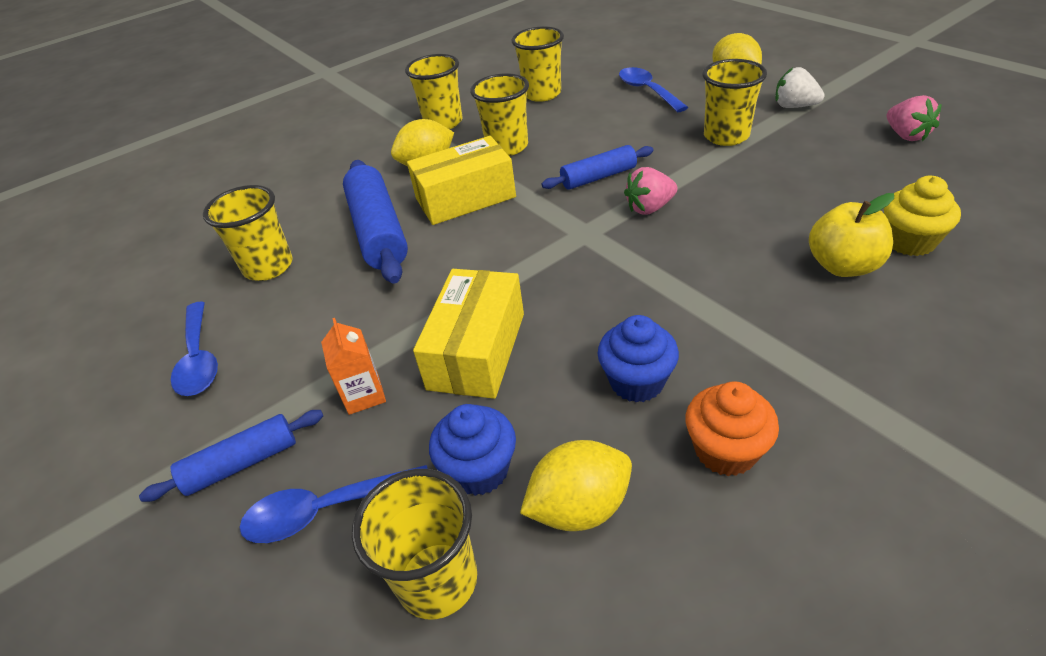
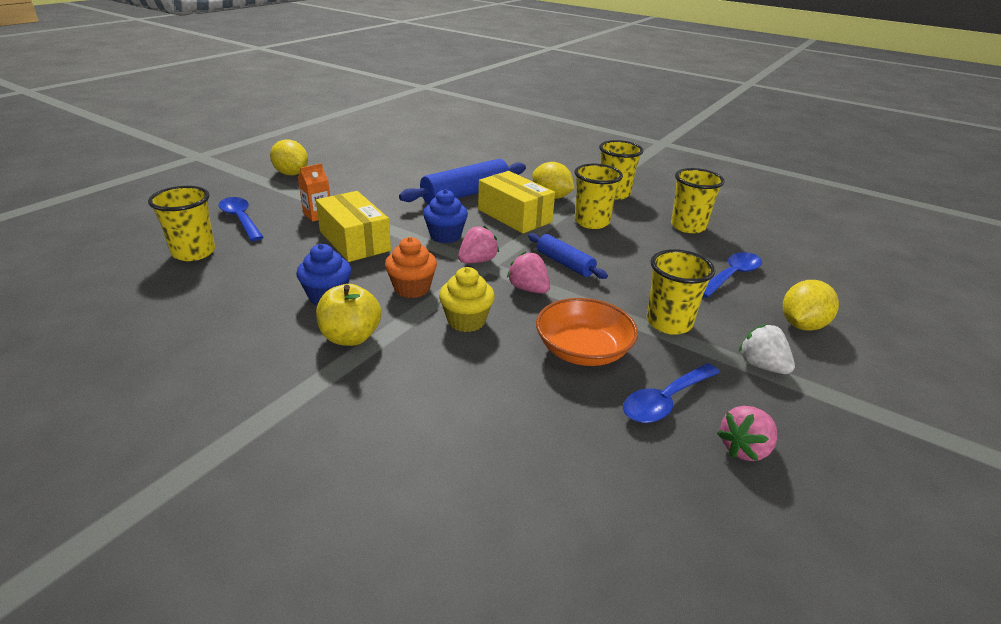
camera: 65 degrees right, 10 degrees down
(199, 359) = (344, 170): blue spoon -> blue spoon (665, 401)
(242, 464) = (272, 195): blue rolling pin -> none
(268, 267) = (423, 171): yellow cup -> none
(477, 350) = (354, 241): yellow box -> yellow box turned 60 degrees clockwise
(479, 470) = (260, 254): blue cupcake -> blue cupcake (445, 236)
(574, 238) = (477, 261): none -> pink strawberry
(579, 507) = (230, 285): yellow lemon -> yellow lemon (291, 174)
(725, 451) = (265, 332): orange cupcake -> orange cupcake (412, 288)
(772, 189) = (583, 350): none -> orange bowl
(794, 106) = (761, 366): white strawberry -> white strawberry turned 45 degrees counterclockwise
(843, 266) = (472, 388): yellow apple -> yellow apple (350, 337)
(909, 242) = (521, 432): yellow cupcake -> yellow cupcake (466, 321)

